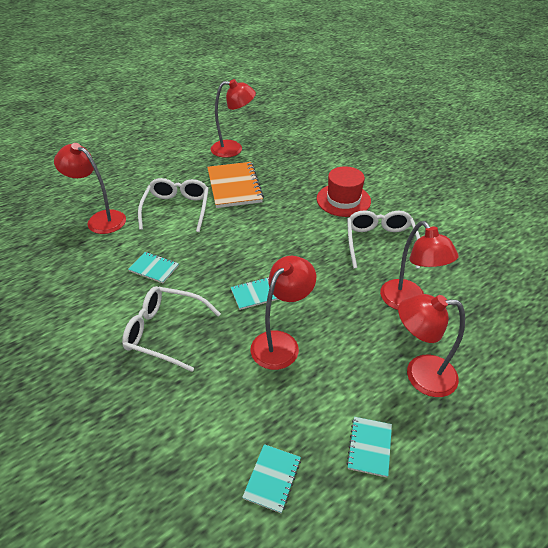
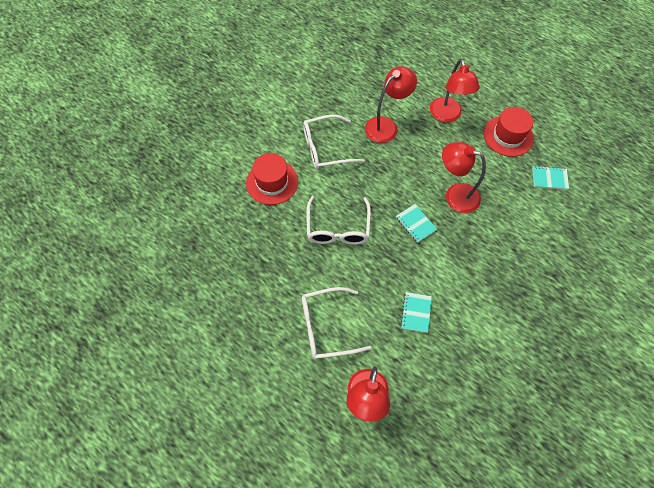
camera: 105 degrees left, 20 degrees up
(164, 332) = (478, 275): white glasses -> white glasses (338, 228)
(233, 149) = (197, 307): red lamp -> none
(234, 186) = (273, 283): orange notebook -> none
(369, 447) = (508, 136): turquoise notebook -> red hat

